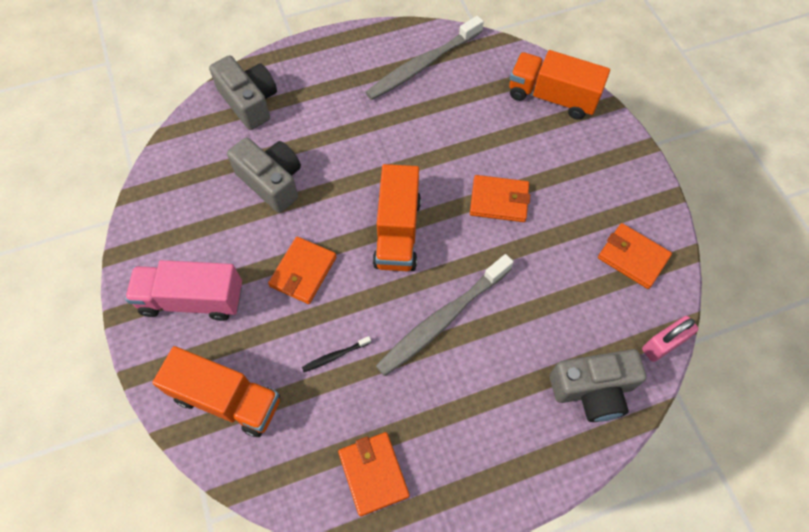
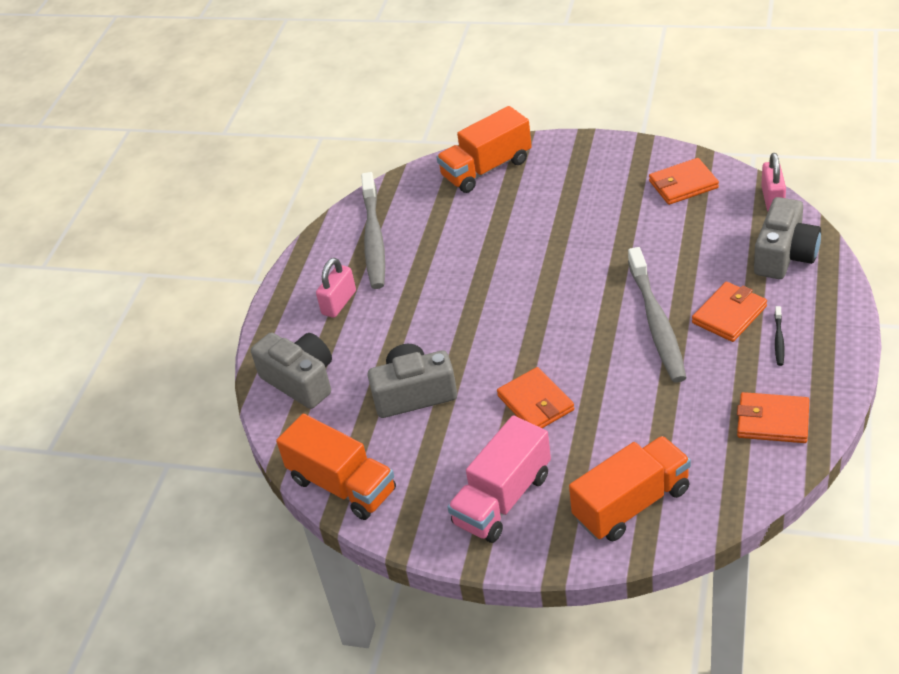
camera: 50 degrees left, 20 degrees down
(249, 102) = (300, 381): grey camera -> grey camera turned 45 degrees clockwise
(335, 356) = (641, 409): black toothbrush -> black toothbrush (778, 339)
(341, 81) = (339, 303): none -> pink padlock
(397, 232) = (545, 321): orange truck -> orange truck (342, 485)
(499, 200) = (565, 243): orange wallet -> orange wallet (729, 315)

